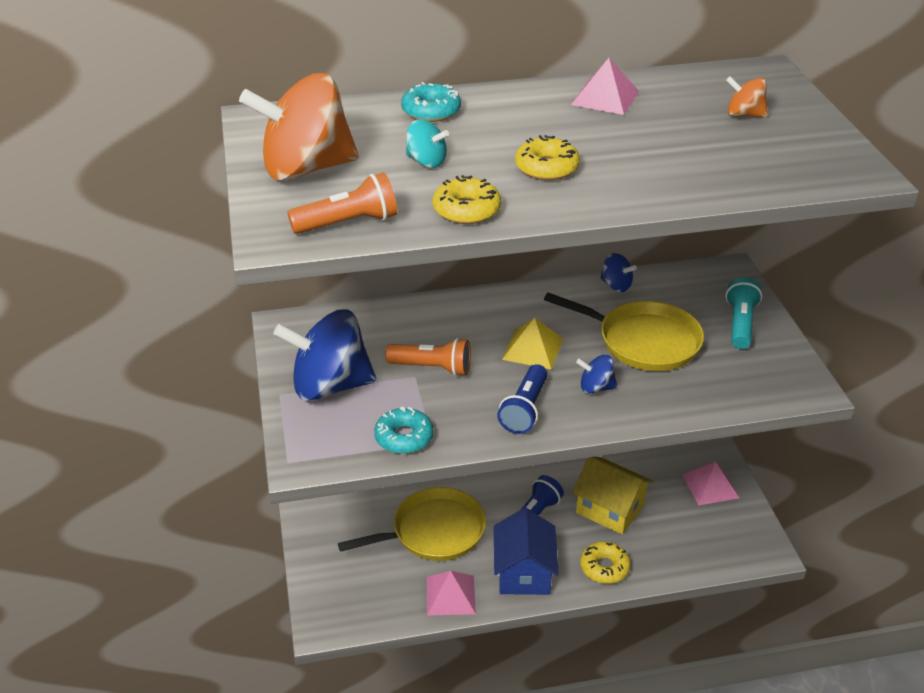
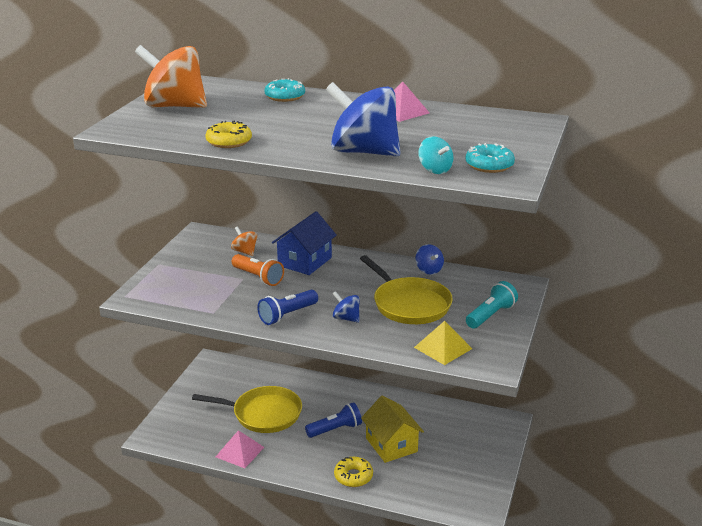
camera: 30 degrees right, 10 degrees down
(330, 386) = (190, 268): blue spinning top -> blue spinning top (364, 152)
(348, 223) = (157, 132): orange flashlight -> none
(404, 437) = (200, 305): turquoise donut -> turquoise donut (489, 165)
(426, 162) = (243, 117): turquoise spinning top -> turquoise spinning top (435, 170)
(524, 572) = (297, 458): blue house -> blue house (305, 261)
(532, 349) = (331, 286): yellow pyramid -> yellow pyramid (443, 348)
(546, 167) = (307, 134): yellow donut -> none
(710, 486) = (479, 458): pink pyramid -> none
(744, 115) = (480, 138): orange spinning top -> orange spinning top (245, 252)

